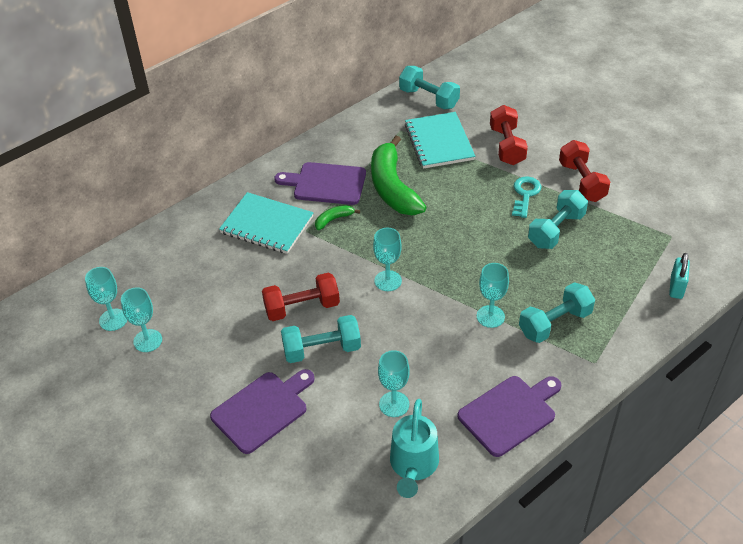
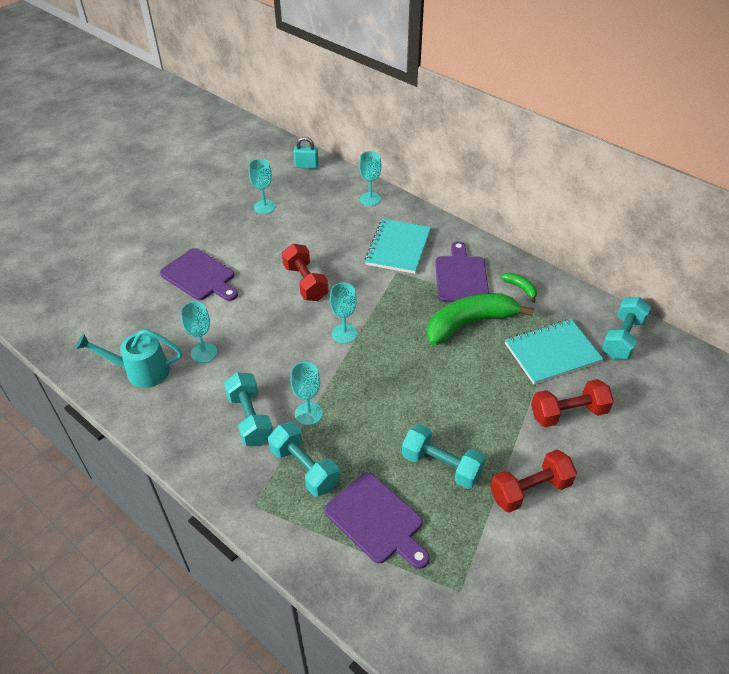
camera: 80 degrees right, 0 degrees up
(113, 320) = (283, 187): turquoise goblet -> turquoise goblet (370, 199)
(322, 349) = (261, 301): turquoise dumbbell -> turquoise dumbbell (250, 419)
(333, 219) = (415, 288): green banana -> green banana (520, 288)
(510, 413) = (192, 435): purple cutting board -> purple cutting board (377, 520)
(525, 194) = (492, 434): turquoise key -> none
(676, 287) = (372, 592): turquoise padlock -> turquoise padlock (306, 166)

